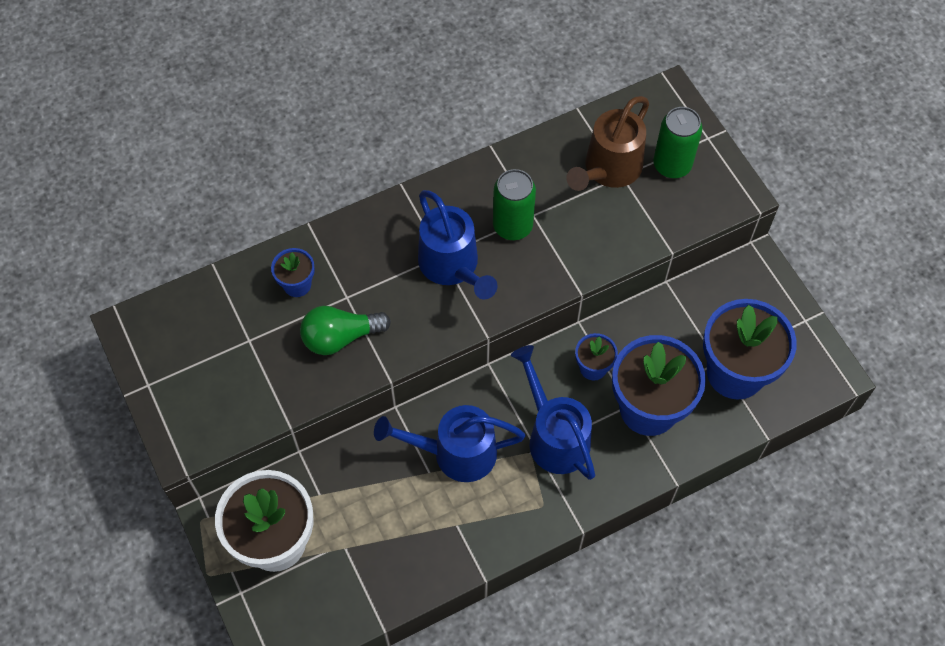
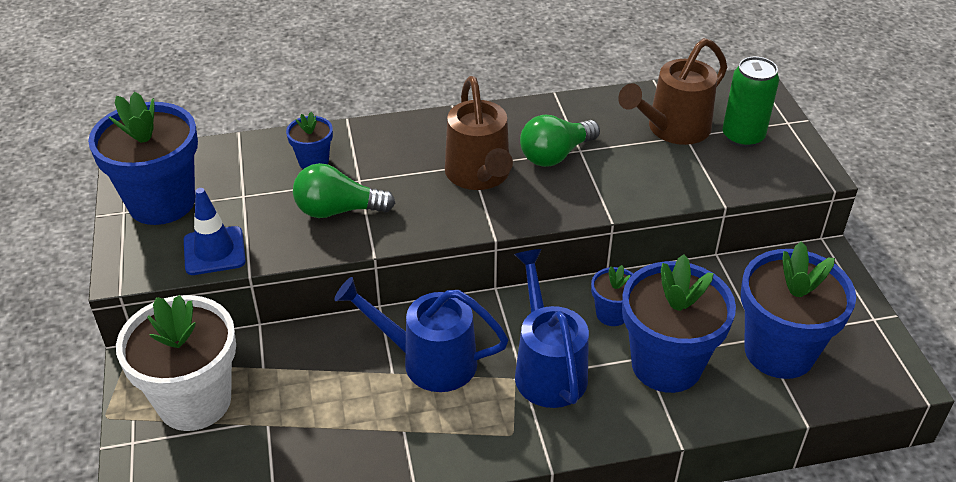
camera: 15 degrees right, 20 degrees down
(178, 366) = (161, 202): none -> blue flower pot
(249, 409) = (214, 251): none -> blue traffic cone
(453, 267) = (480, 176): blue watering can -> brown watering can
(512, 226) = (555, 155): green can -> green light bulb

